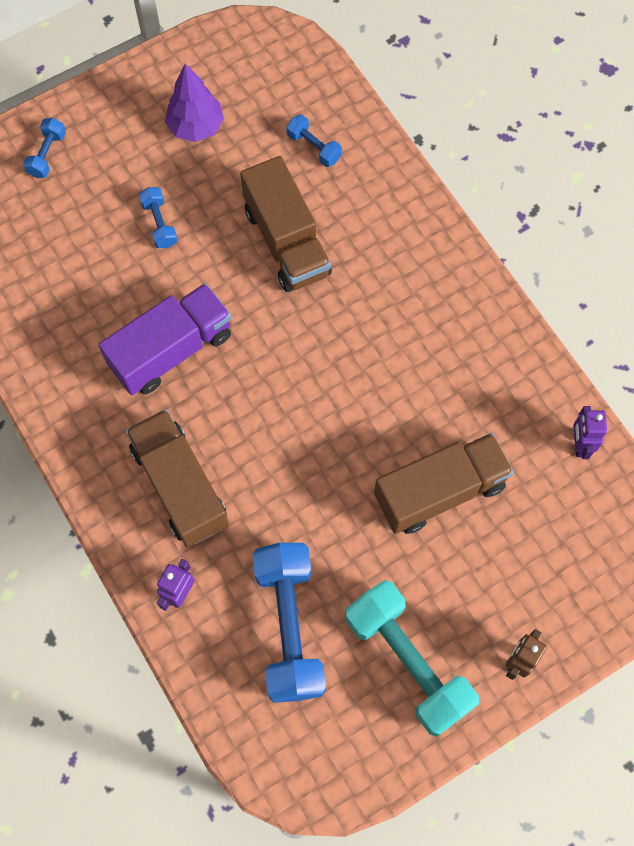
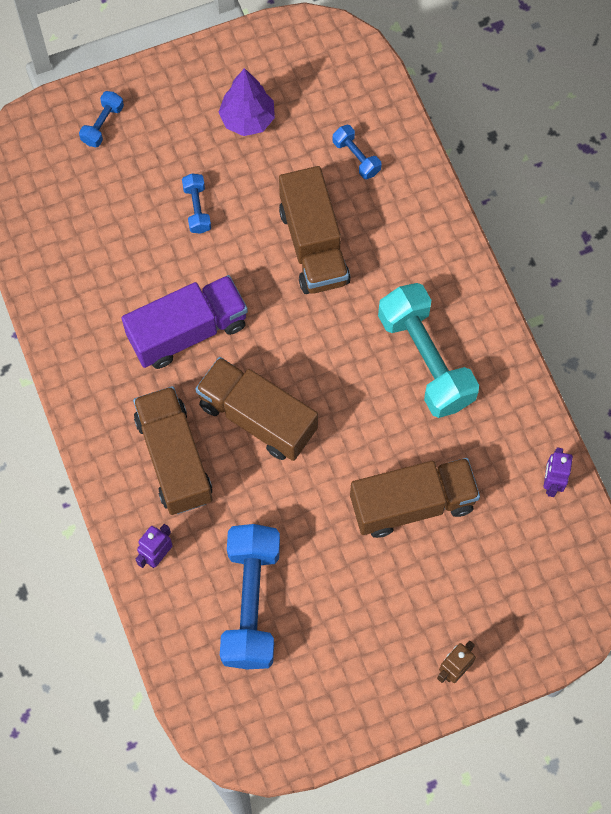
camera: 10 degrees right, 0 degrees up
(260, 428) = (257, 417): none -> brown truck
(408, 662) = (353, 652): turquoise dumbbell -> turquoise dumbbell (425, 360)

